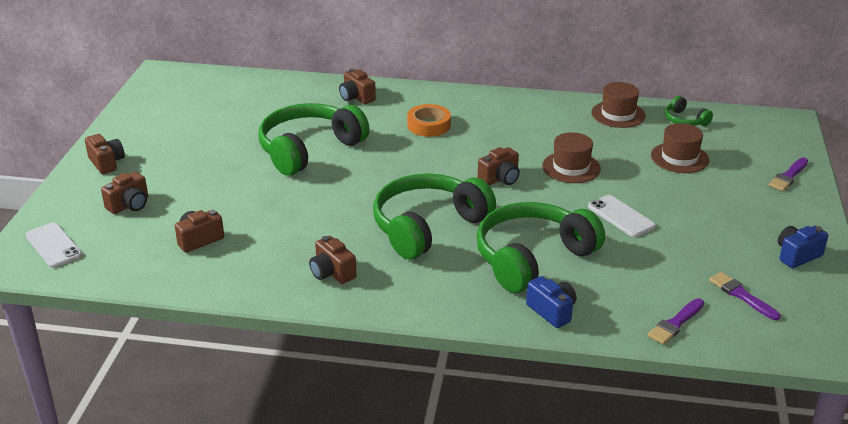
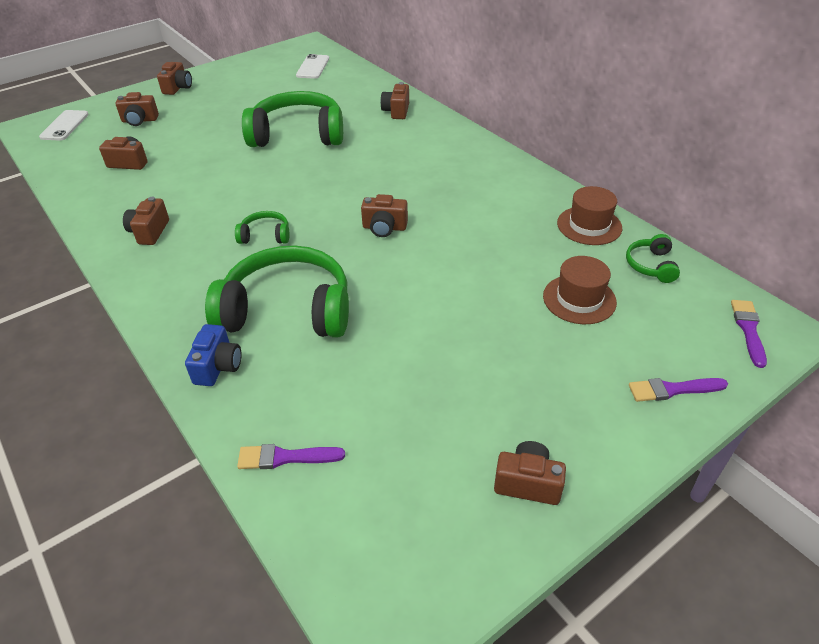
camera: 45 degrees right, 10 degrees up
(427, 226) = (265, 235): green headphones -> green headphones, size x0.44
(429, 125) = (409, 156): orange tape -> none
(571, 167) = (459, 251): brown hat -> none
(621, 216) = (422, 321): white phone -> white phone (313, 67)
(741, 295) = (393, 479): purple brush -> purple brush (748, 330)
(797, 255) = (527, 483): blue camera -> brown camera

